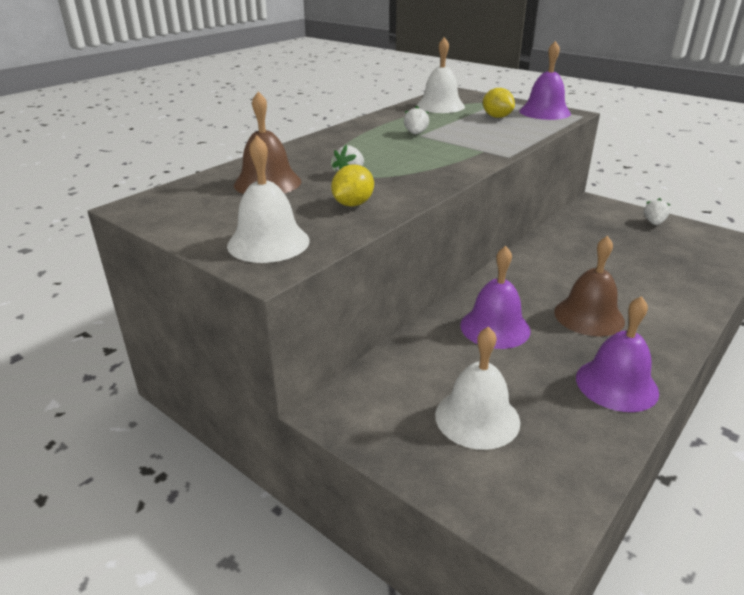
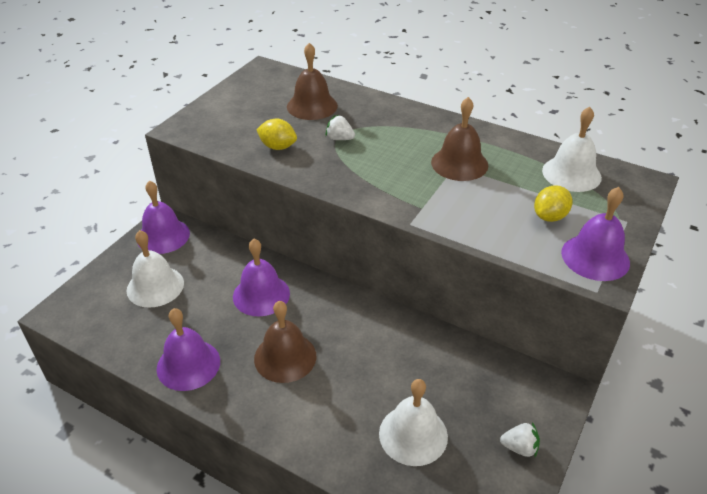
camera: 80 degrees right, 10 degrees up
(268, 242) = (213, 123): white bell -> white bell (413, 434)
(364, 412) = (163, 236): none -> purple bell
(415, 134) = (459, 163): white strawberry -> brown bell

